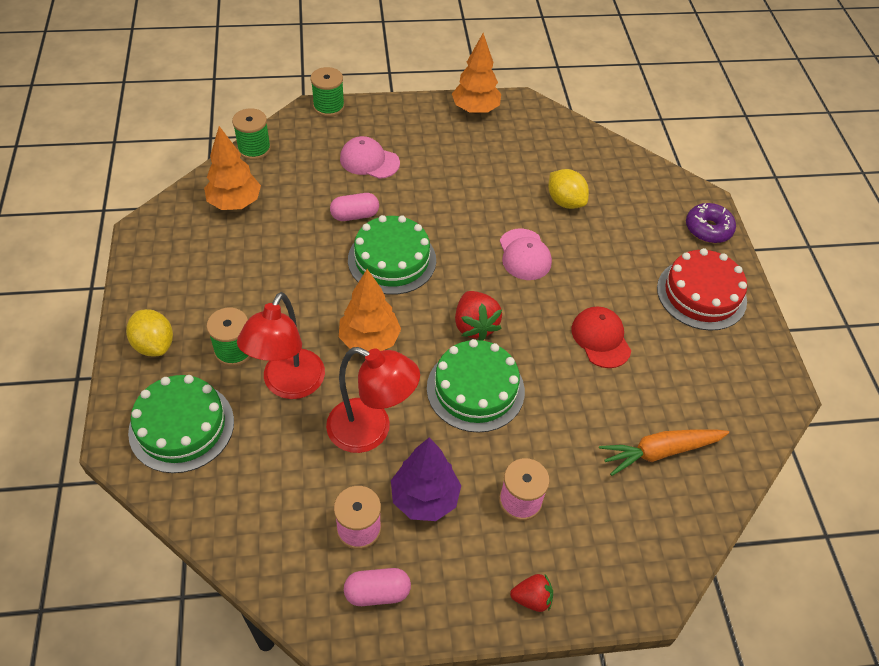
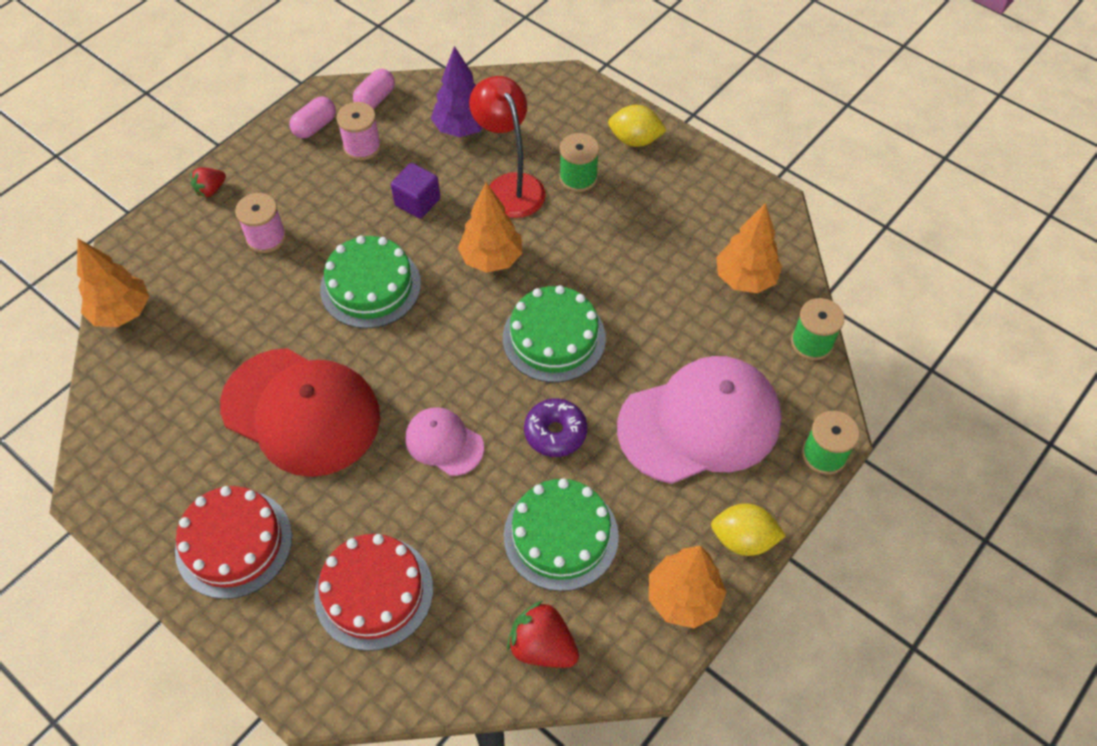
camera: 140 degrees right, 5 degrees up
(181, 426) = (545, 114): green cake -> green cake (561, 535)
(355, 215) = (636, 353): pink capsule -> pink capsule (375, 99)
(369, 161) = (700, 423): pink cap -> pink cap, size x2.03
(371, 431) = (417, 202): red lamp -> purple cube
(424, 498) = (336, 191): purple tree -> purple tree (462, 128)
(475, 325) = (421, 336): red strawberry -> red strawberry (542, 646)
(565, 202) = (462, 546): yellow lemon -> yellow lemon (743, 539)
(601, 338) = (301, 411): red cap -> red cap, size x2.03
(634, 216) = (374, 592): none -> red cake
(660, 452) = (180, 349): orange carrot -> none
(690, 525) = (122, 312): none -> orange tree
(708, 229) = (278, 646): purple donut -> purple donut (555, 432)

